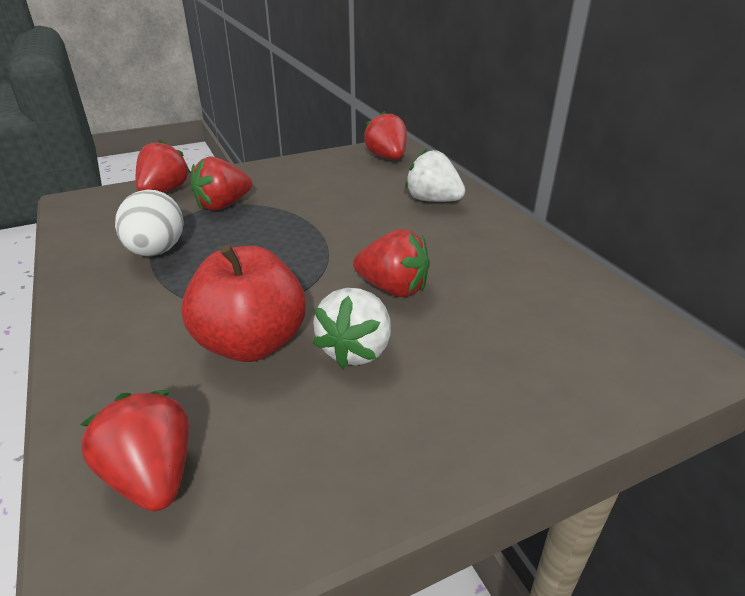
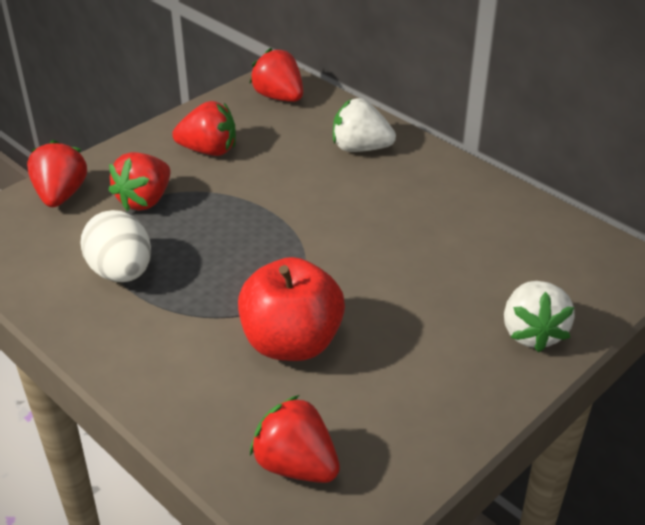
camera: 20 degrees left, 5 degrees up
(356, 350) = (383, 325): white strawberry -> white strawberry (532, 333)
(393, 288) = (380, 259): red strawberry -> red strawberry (209, 150)

